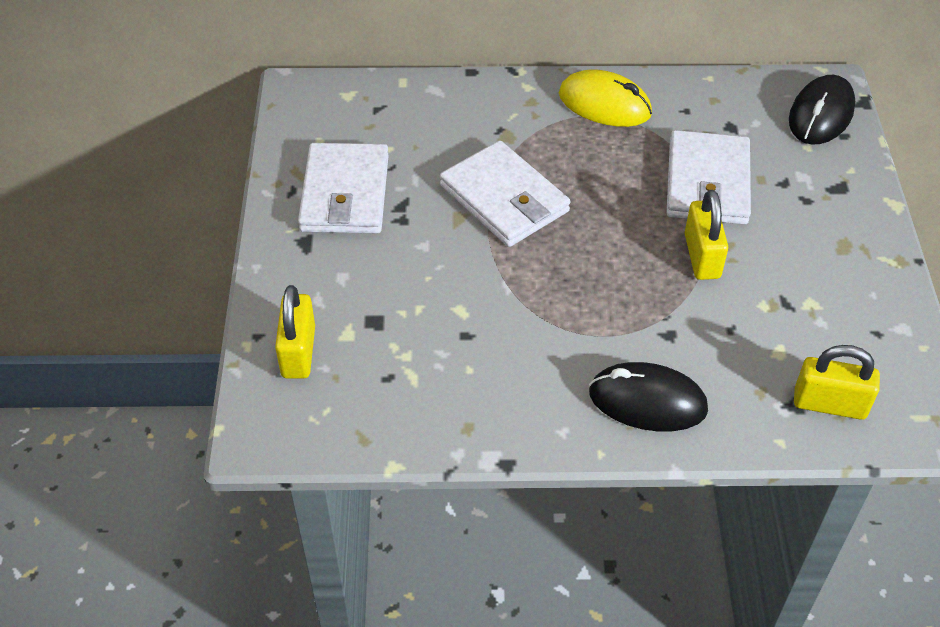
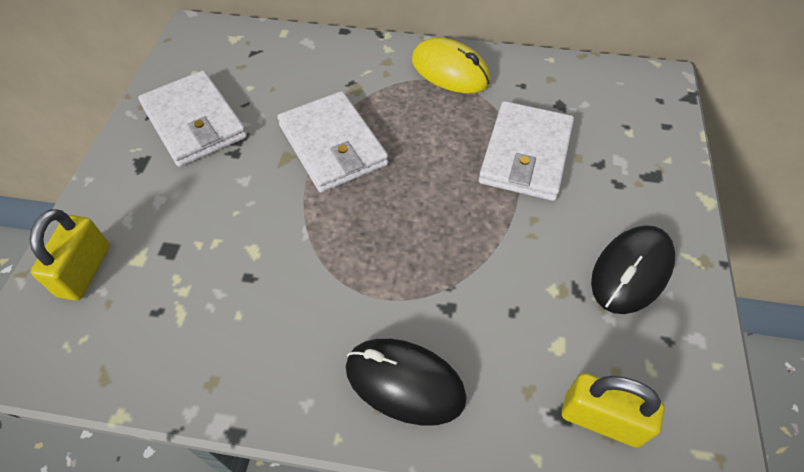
camera: 10 degrees right, 5 degrees up
(345, 193) = (194, 122): white wallet -> white wallet turned 45 degrees counterclockwise
(702, 256) = (502, 228): yellow padlock -> none
(821, 115) = (647, 104): black mouse -> black mouse (631, 272)

